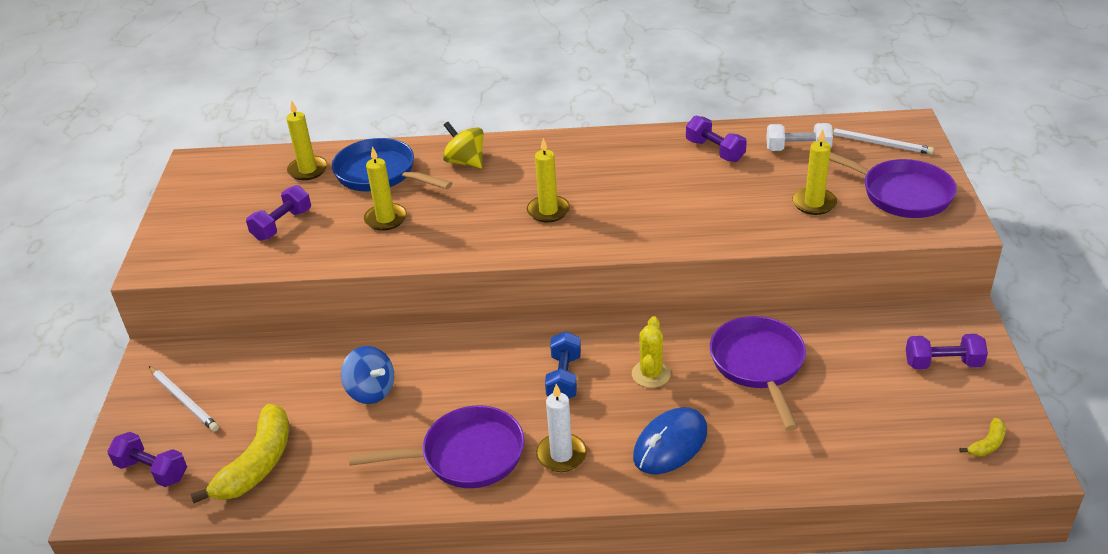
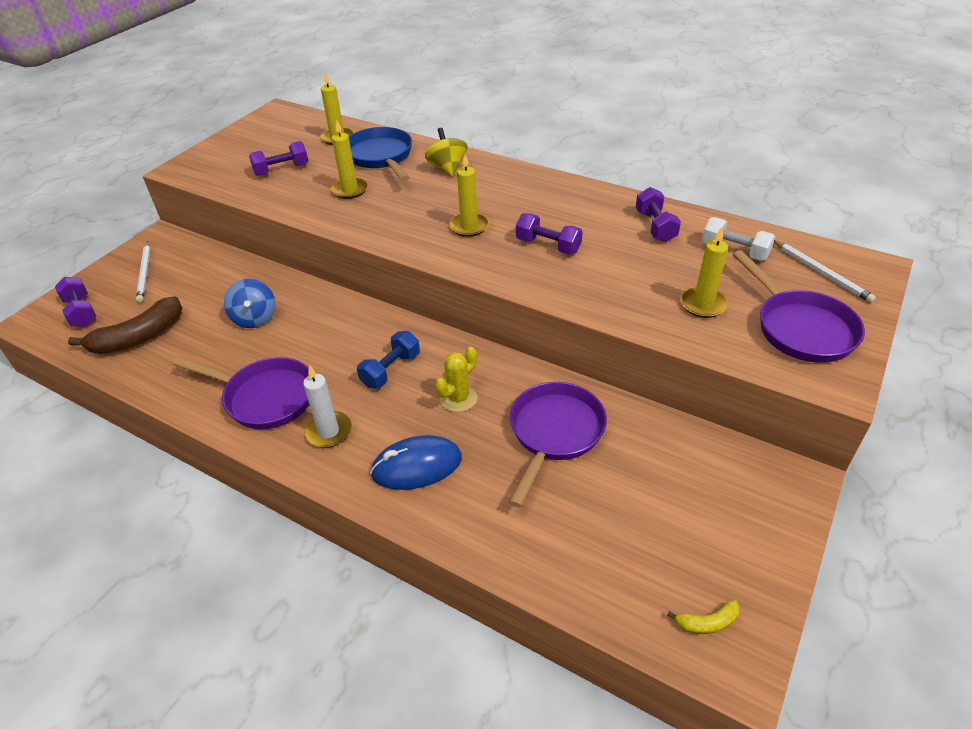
camera: 30 degrees right, 5 degrees up
(257, 464) = (139, 337): yellow banana -> brown banana
(943, 363) = (733, 516): purple dumbbell -> purple dumbbell (548, 246)

